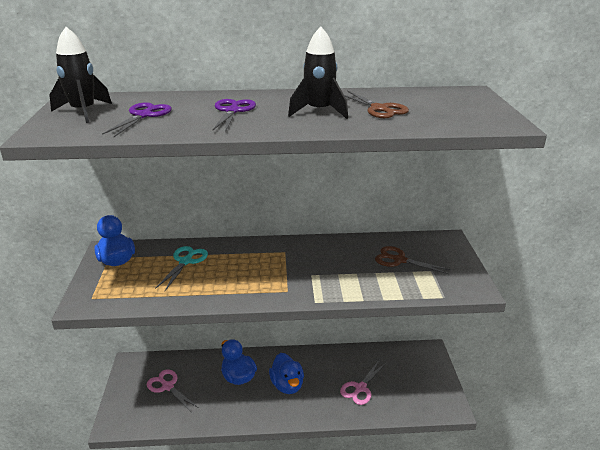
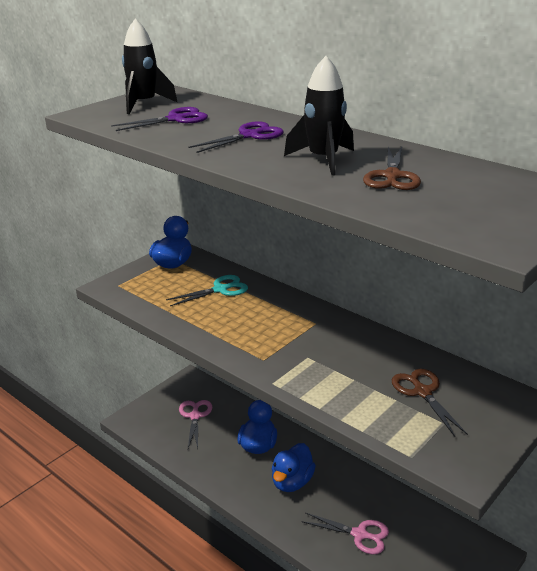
camera: 45 degrees right, 0 degrees up
(360, 388) = (359, 534): pink scissors -> pink scissors turned 150 degrees counterclockwise

